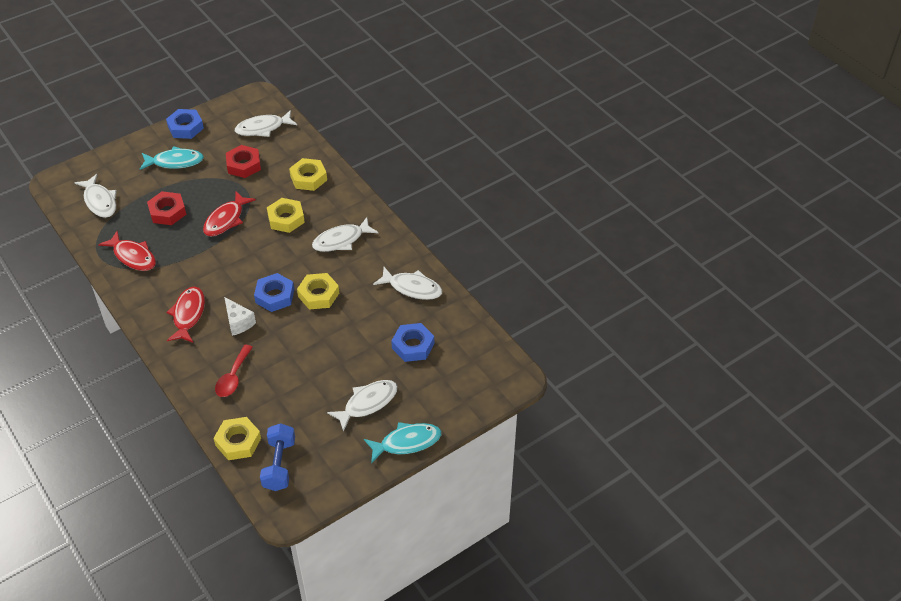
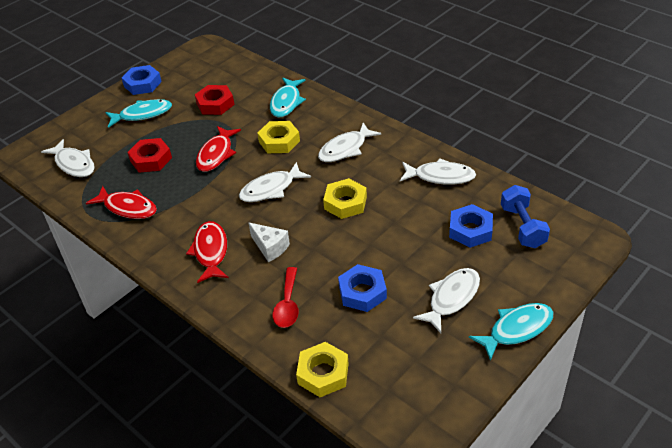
camera: 10 degrees left, 5 degrees down
(263, 128) = (221, 70): white fish -> white fish (271, 189)
(275, 296) = (299, 213): blue nut -> blue nut (362, 292)
(279, 465) = (383, 388): blue dumbbell -> blue dumbbell (522, 227)
(308, 178) = (286, 102): yellow nut -> turquoise fish

